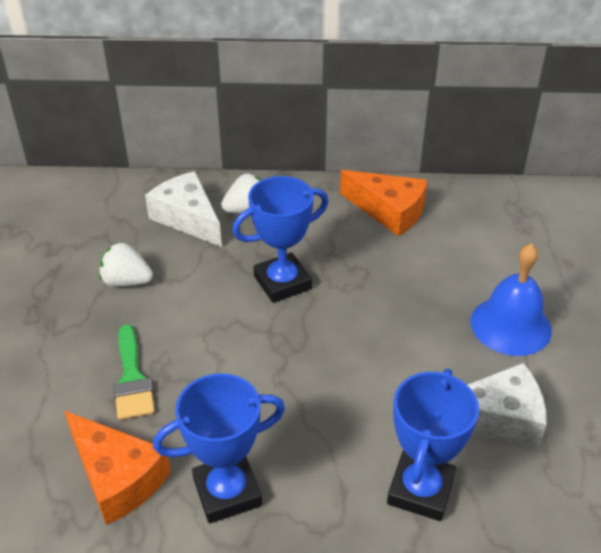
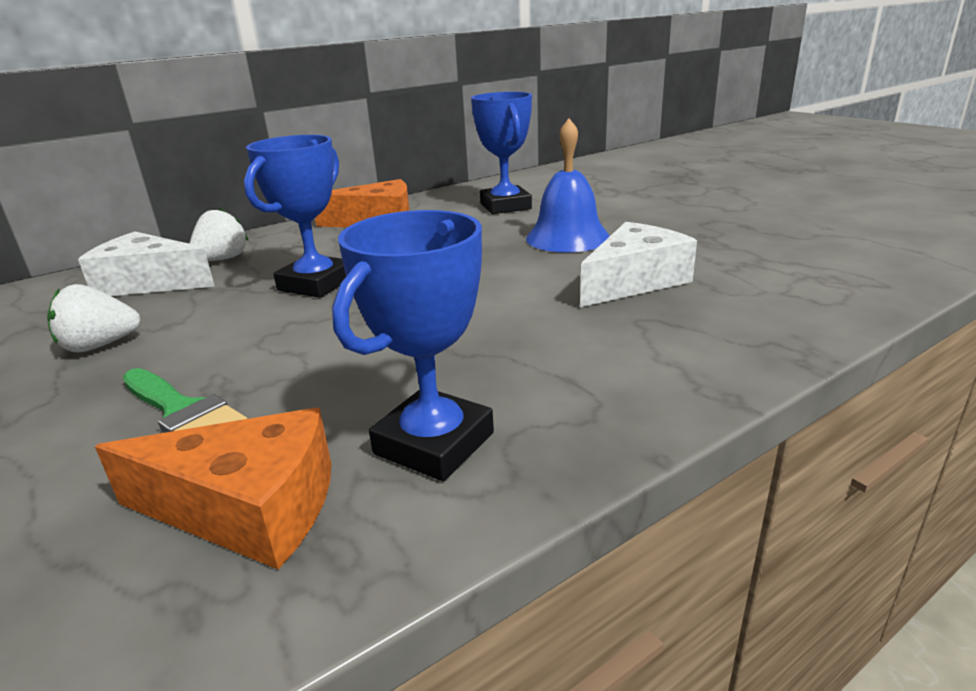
camera: 35 degrees left, 15 degrees down
(420, 490) = (641, 344): blue trophy -> blue trophy (505, 206)

